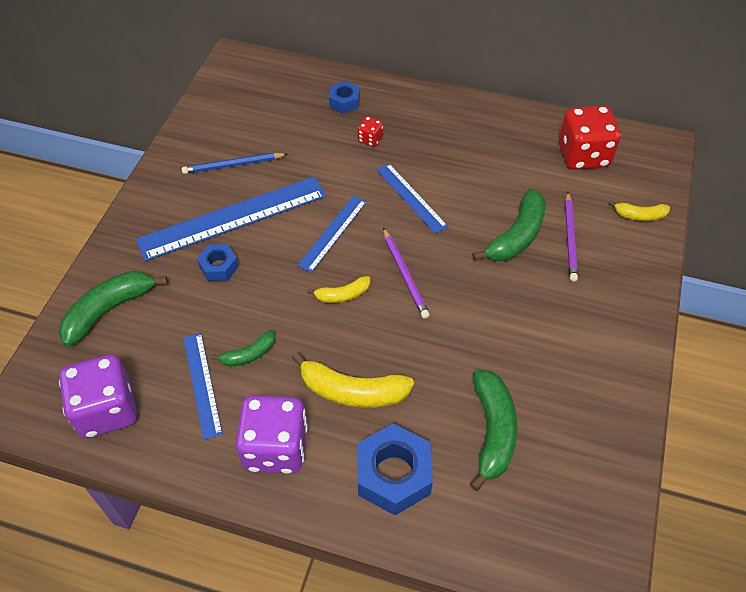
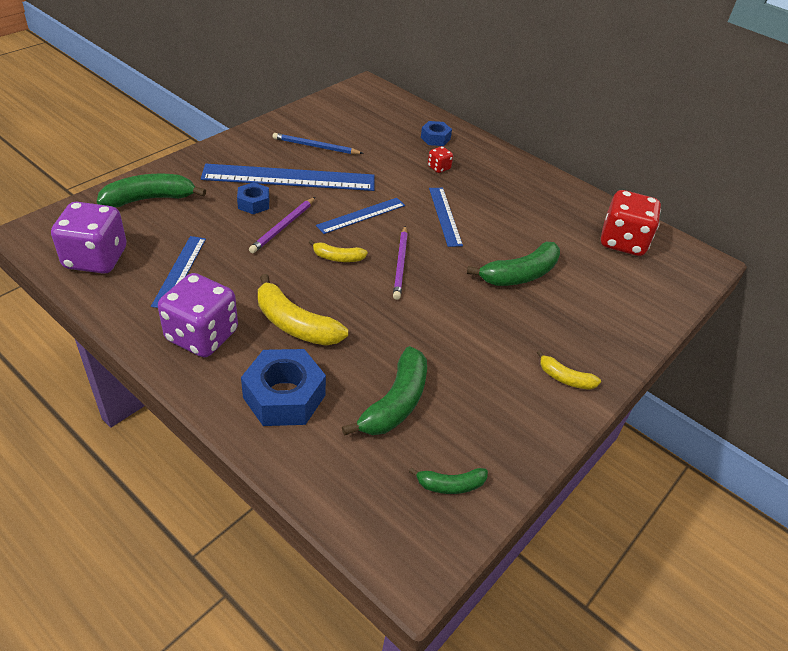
camera: 20 degrees right, 10 degrees down
(249, 354) = (231, 267): green banana -> green banana (450, 485)
(570, 238) = (569, 294): purple pencil -> purple pencil (283, 227)
(639, 215) = (648, 302): yellow banana -> yellow banana (565, 378)

